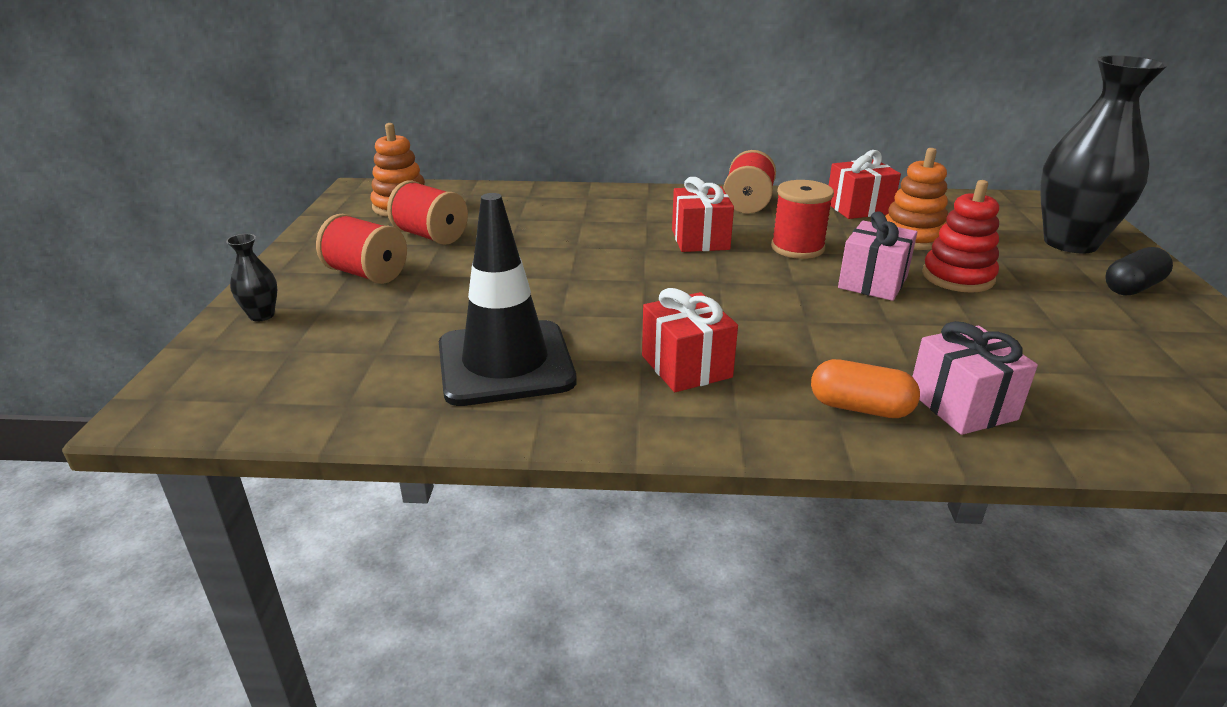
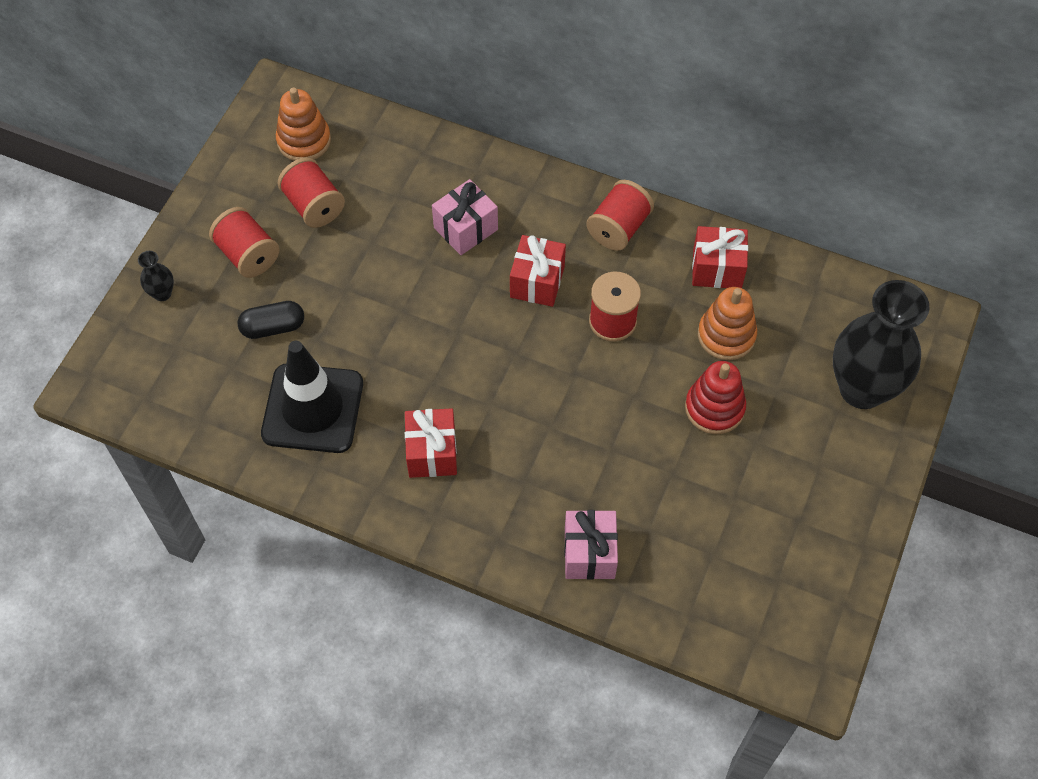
camera: 20 degrees right, 30 degrees up
(860, 408) = (520, 533): orange capsule -> none
(873, 282) = (638, 393): pink gift -> pink gift (466, 229)
(1132, 287) = (847, 468): black capsule -> black capsule (273, 327)

